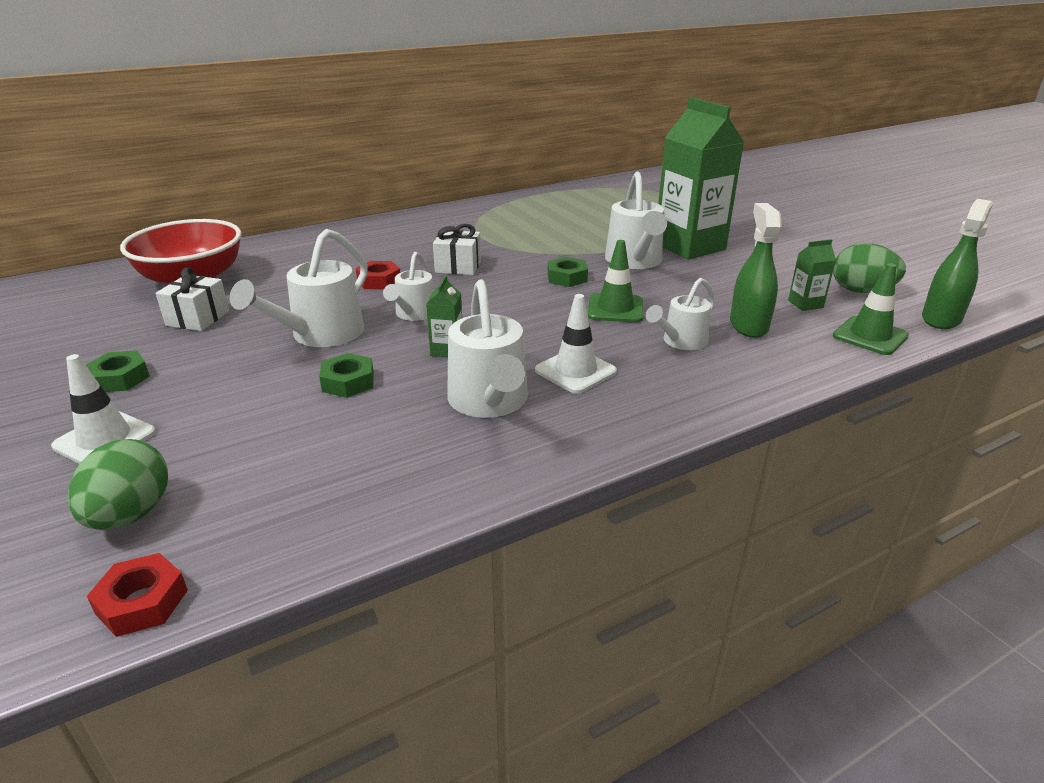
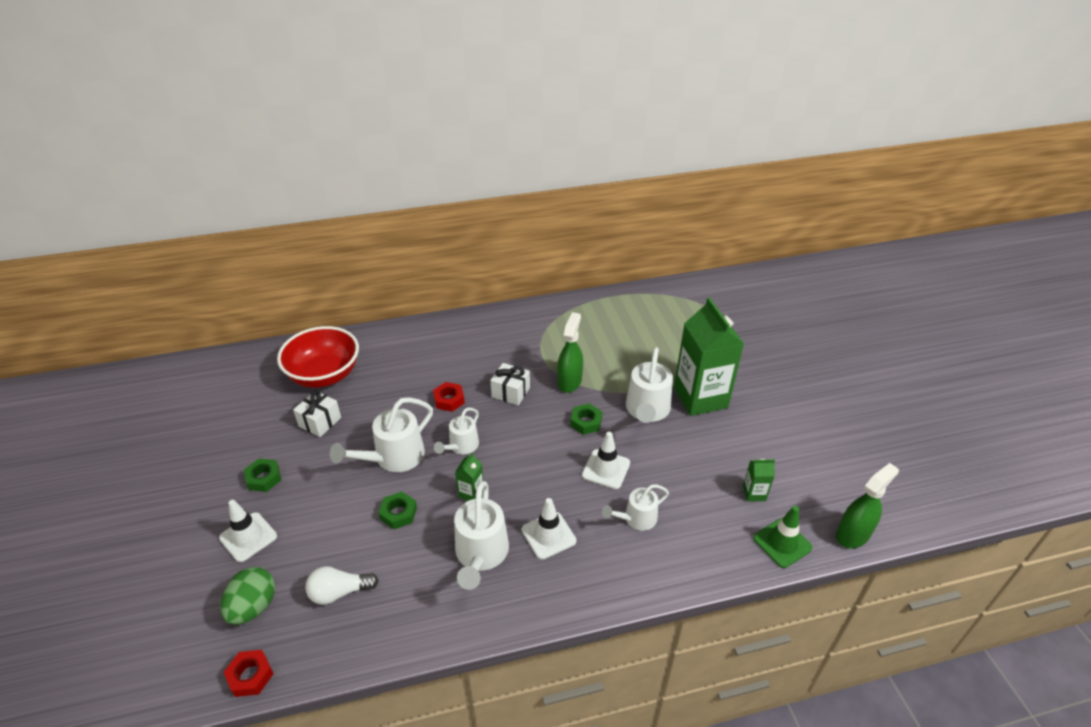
camera: 15 degrees right, 10 degrees up
(281, 473) = (339, 592): none -> white light bulb
(615, 309) = (606, 469): green traffic cone -> white traffic cone
(748, 325) = (696, 510): green spray bottle -> green spray bottle (569, 381)
(861, 291) = (809, 486): green egg -> none

